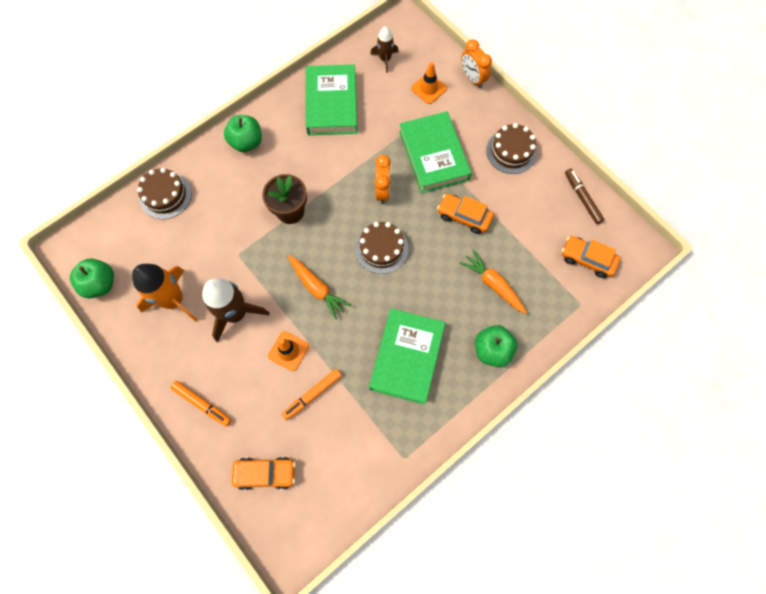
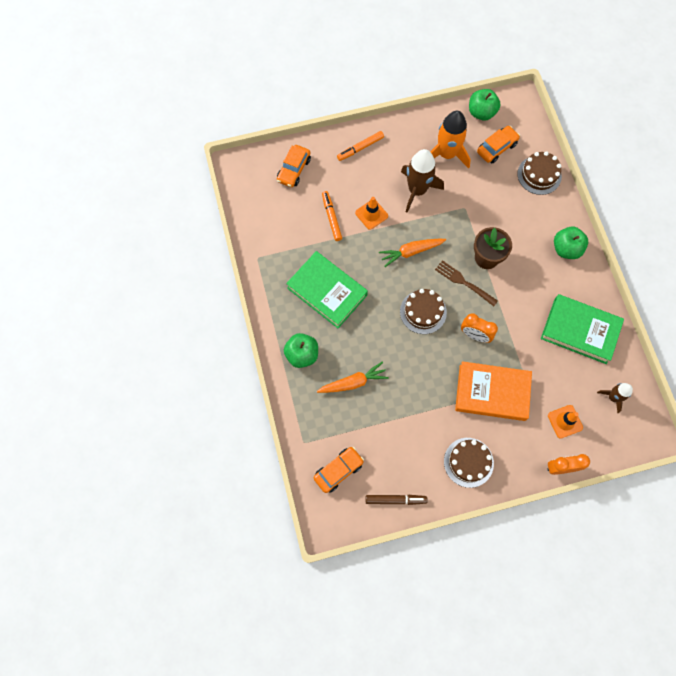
camera: 115 degrees right, 0 degrees up
(329, 222) = (464, 282): none -> brown fork
(433, 155) = (492, 392): green book -> orange book
(464, 216) = (422, 389): orange car -> orange car (496, 148)

